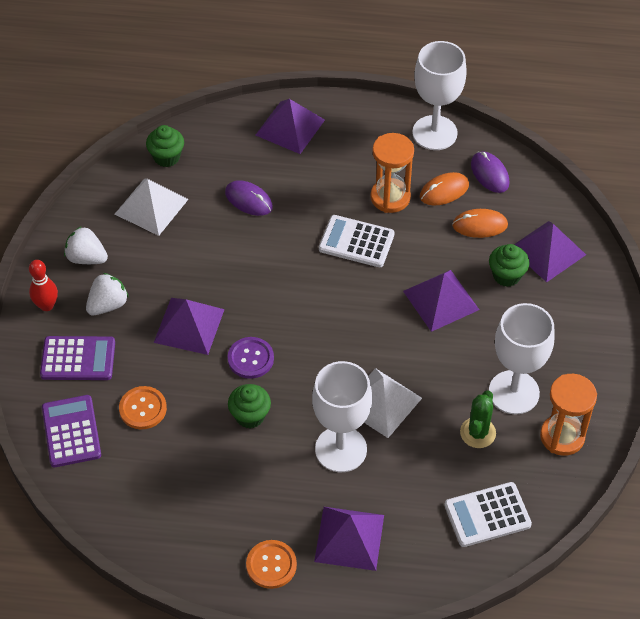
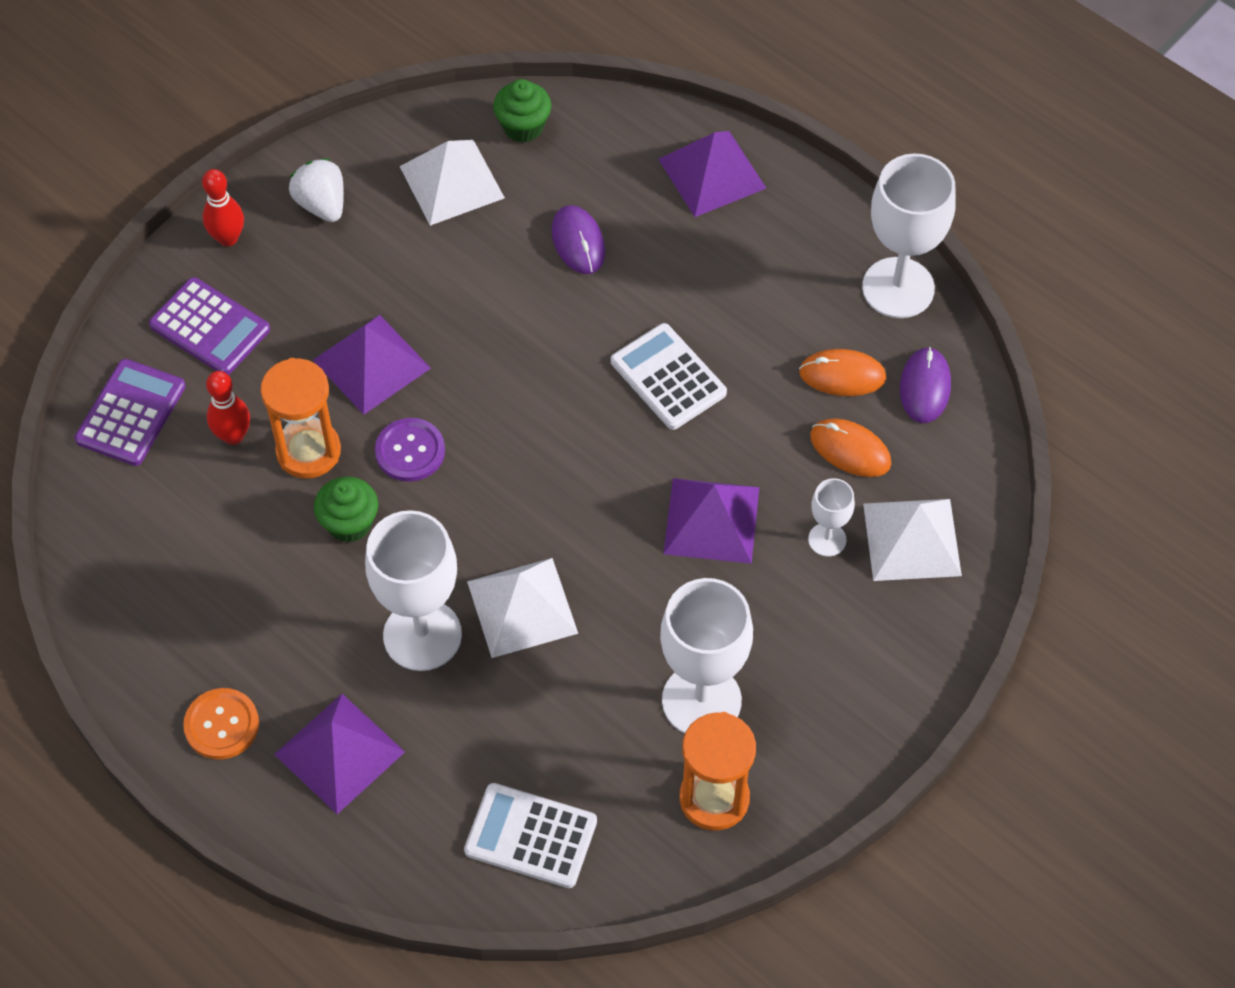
camera: 35 degrees right, 5 degrees up
(108, 305) = (298, 279): white strawberry -> none
(143, 408) = (233, 436): orange button -> red bowling pin
(390, 197) = (763, 343): orange hourglass -> orange hourglass (308, 451)
(478, 433) = (609, 723): green cactus -> none
(506, 275) = (827, 539): green cupcake -> white goblet
(547, 251) = (911, 539): purple pyramid -> white pyramid

